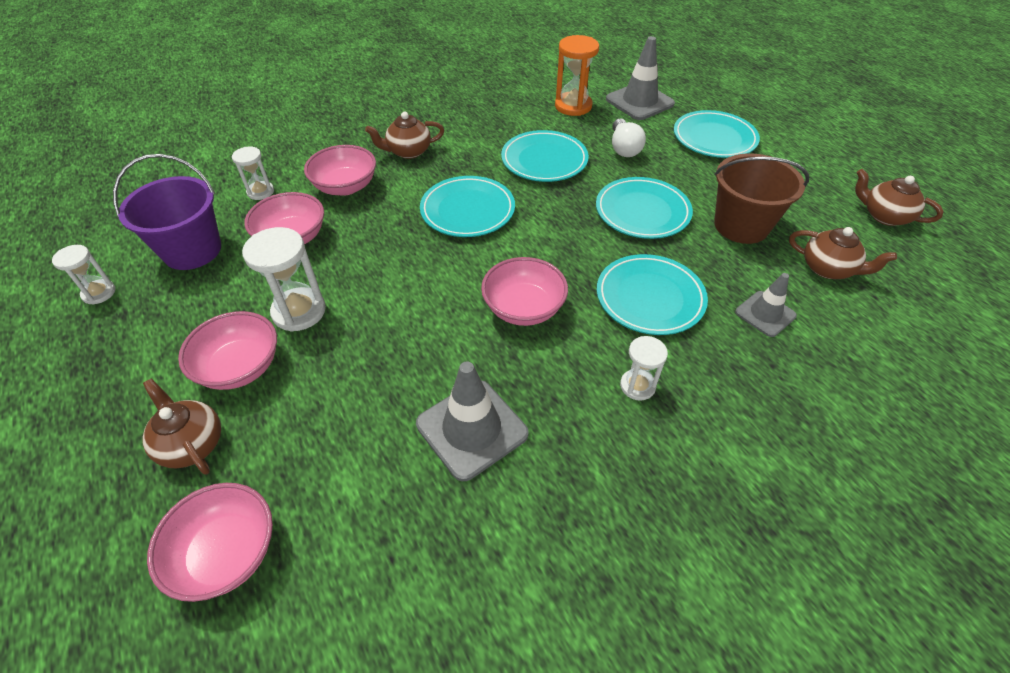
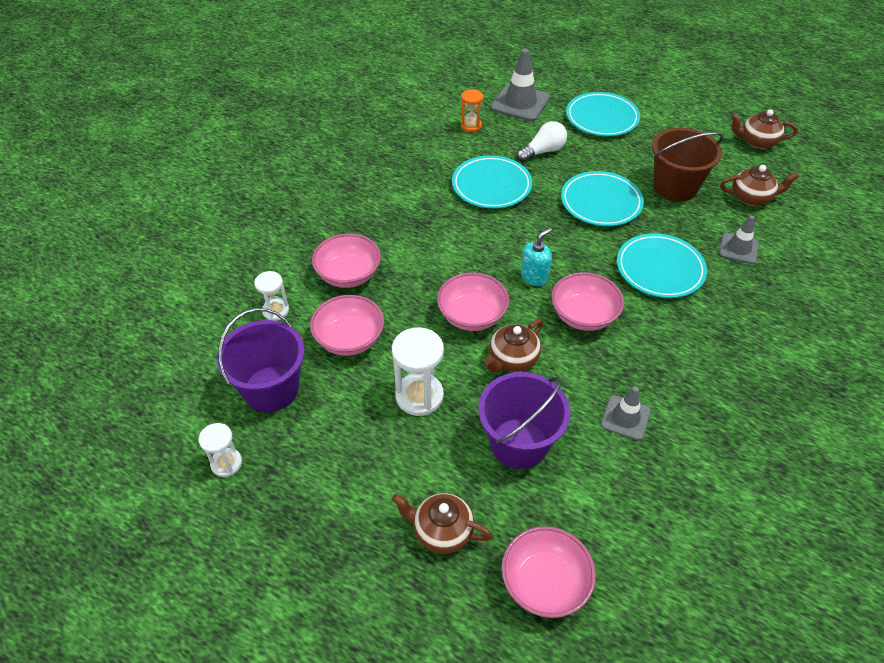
camera: 30 degrees left, 0 degrees up
(240, 367) = (418, 460): pink bowl -> pink bowl (472, 316)
(342, 399) = (519, 443): none -> purple bucket
(408, 151) = (371, 220): brown teapot -> brown teapot (512, 359)
(467, 210) = (471, 254): turquoise plate -> none
(472, 429) = (625, 418): grey traffic cone -> grey traffic cone, size x0.61
(508, 253) = (534, 277): none -> turquoise soap dispenser
(573, 106) = (471, 126): orange hourglass -> orange hourglass, size x0.60
(624, 148) = (543, 151): white light bulb -> white light bulb turned 90 degrees counterclockwise
(637, 386) = (702, 336): white hourglass -> none

